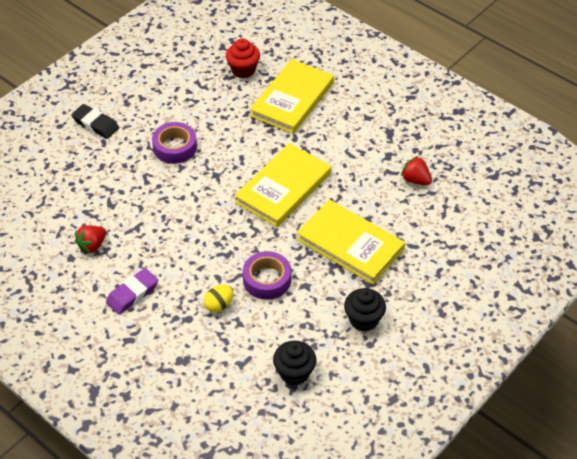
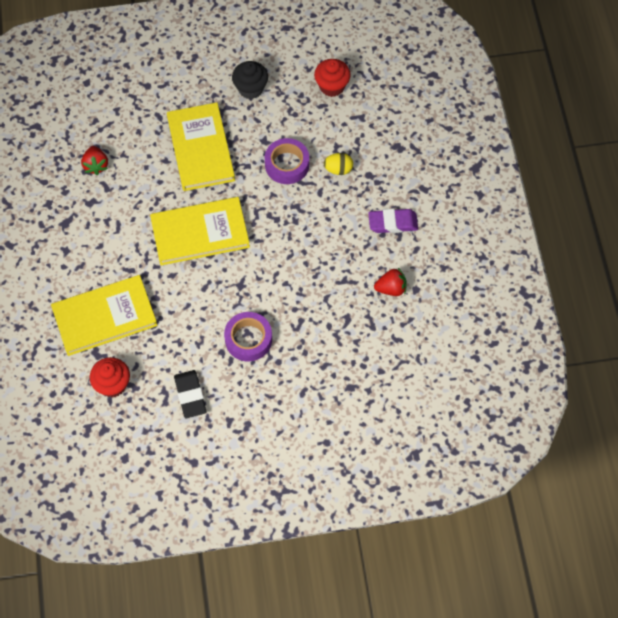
camera: 140 degrees left, 15 degrees up
(95, 124) = (294, 419): black eraser -> black eraser (190, 395)
(294, 373) = (332, 86): black cupcake -> red cupcake

